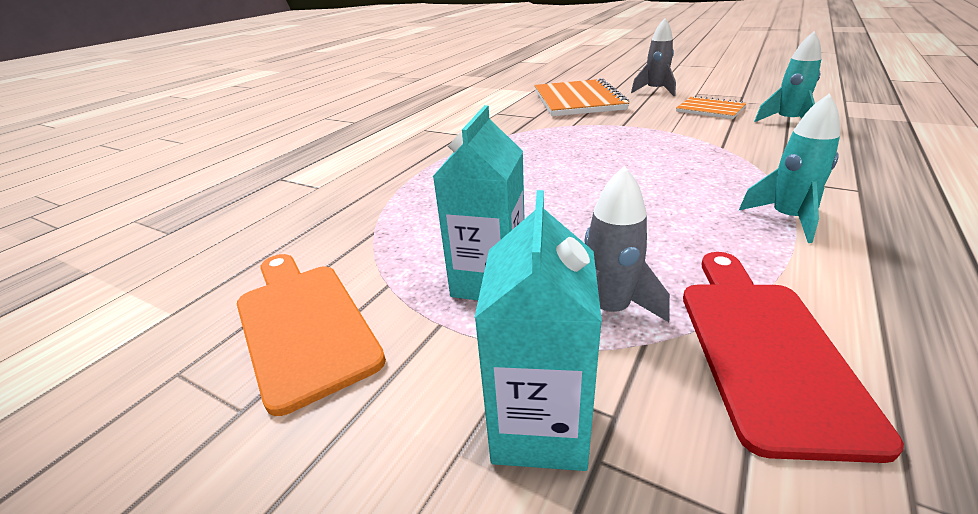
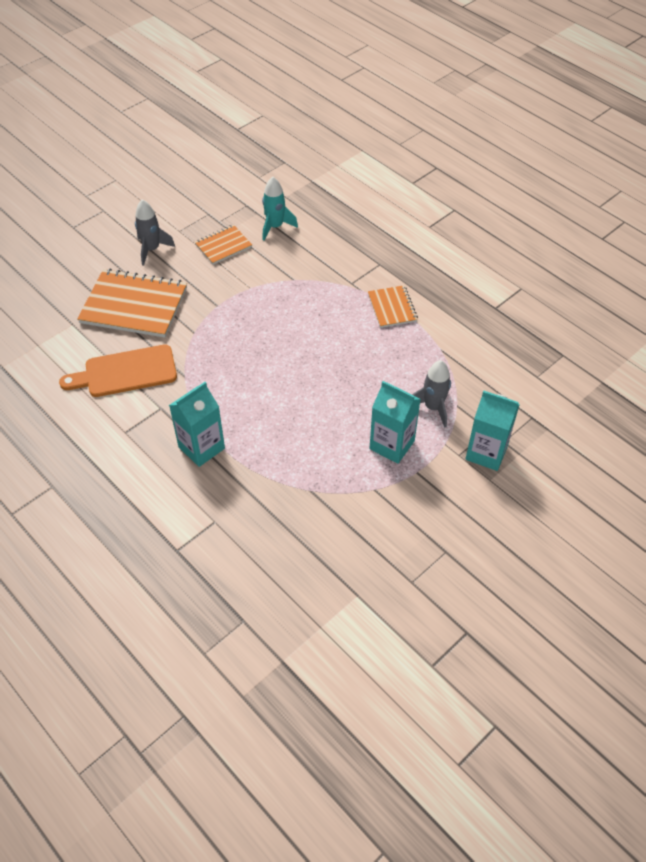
camera: 75 degrees left, 20 degrees up
(304, 324) = (395, 529): orange cutting board -> orange cutting board (125, 372)
(419, 160) = (201, 447): none -> turquoise carton
(765, 349) = (473, 371): red cutting board -> none
(787, 219) = (392, 308): turquoise rocket -> orange notebook

